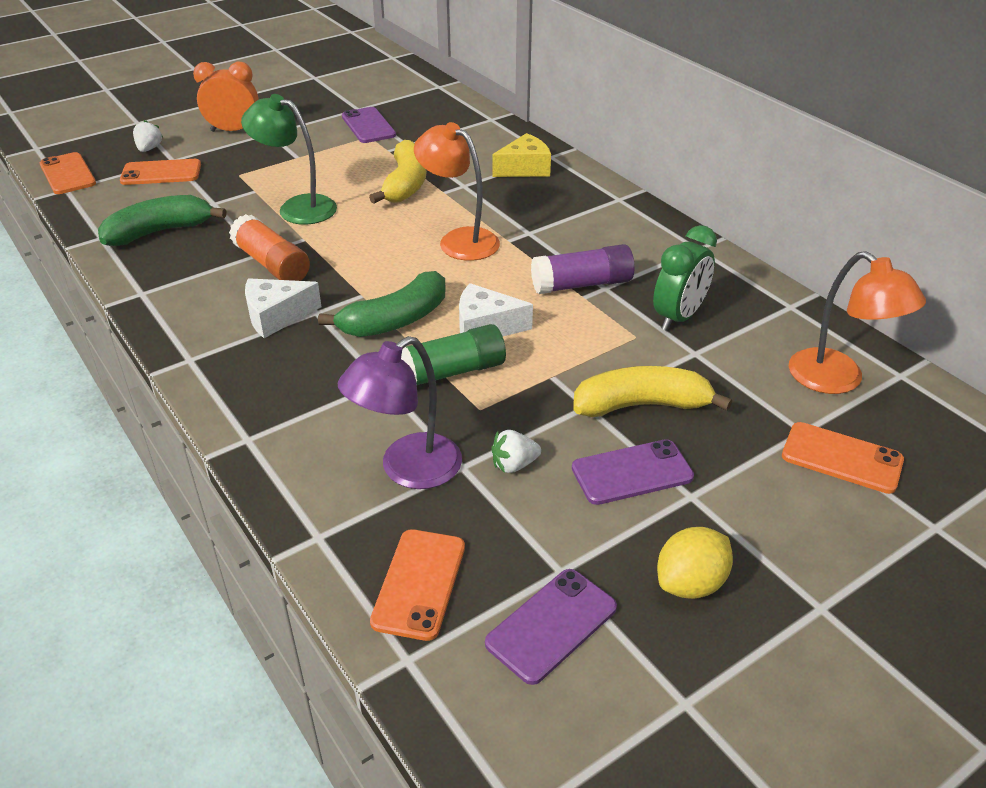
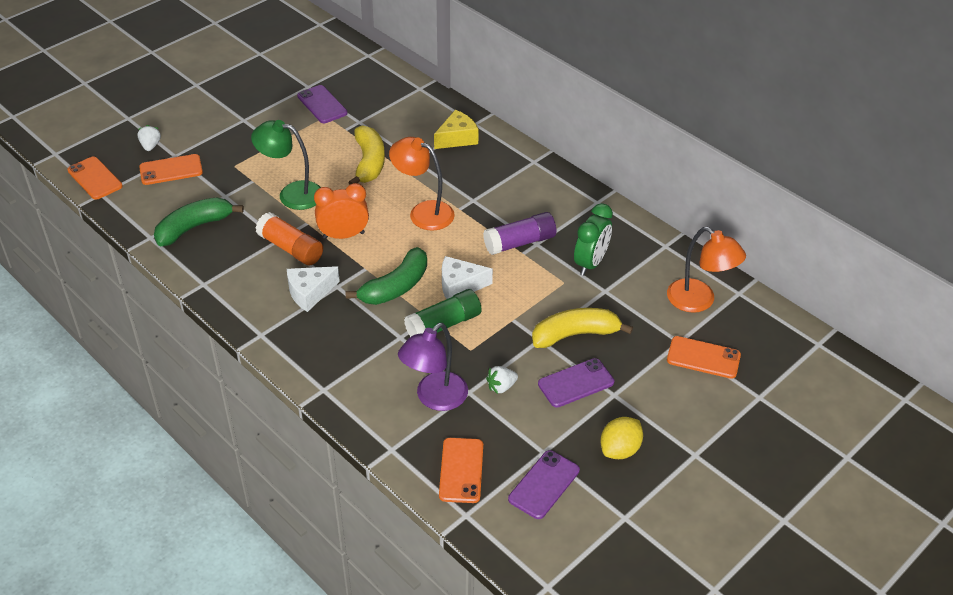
camera: 10 degrees left, 5 degrees up
(233, 131) = (213, 120): orange clock -> orange clock (343, 235)

